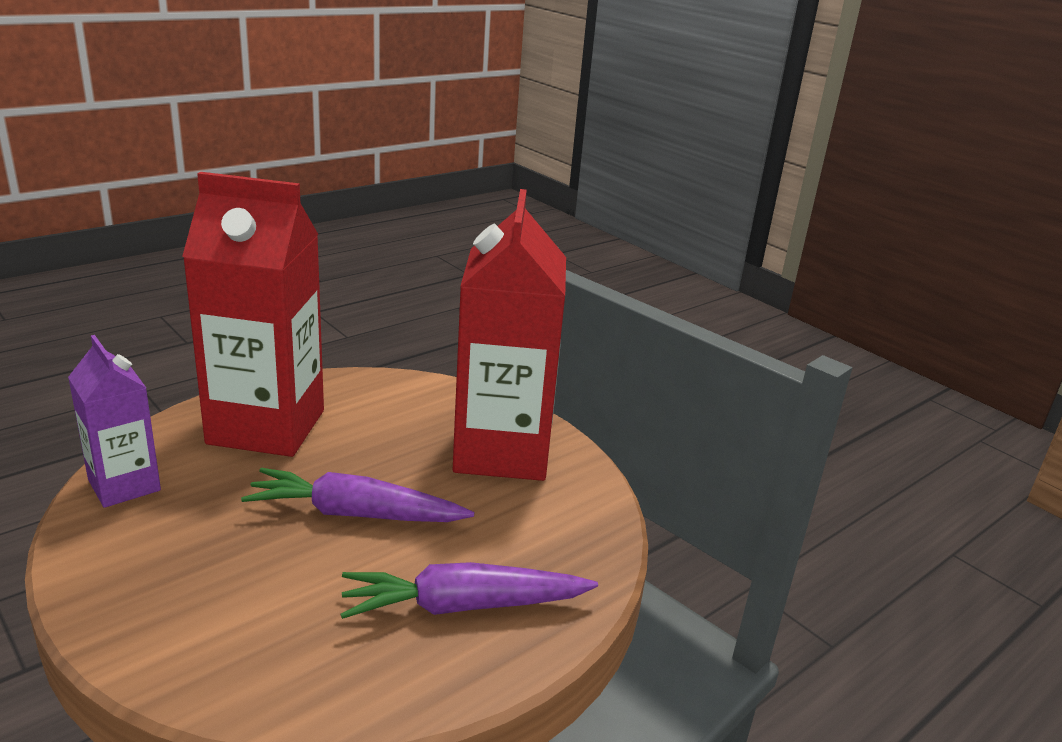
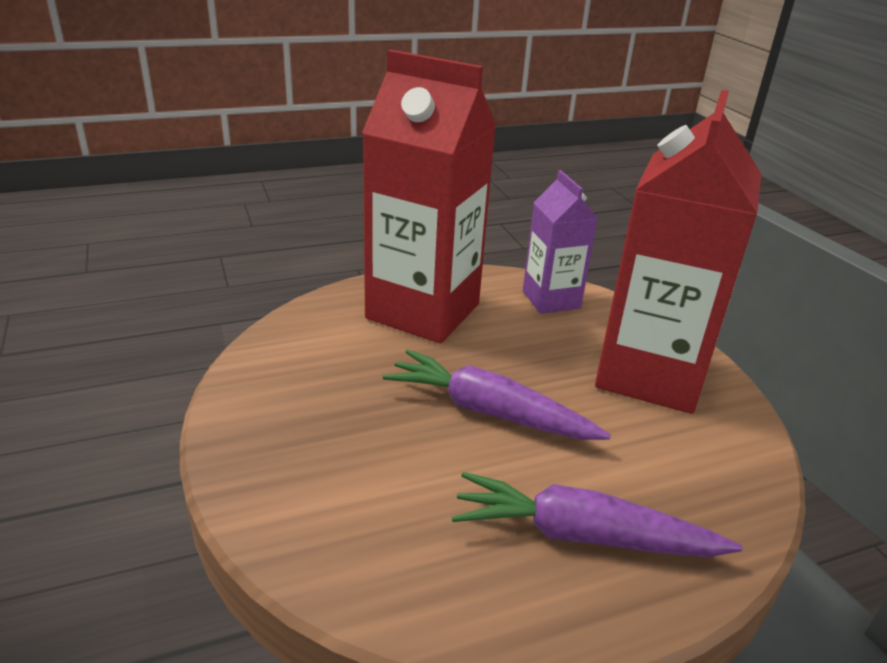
camera: 20 degrees right, 5 degrees up
(124, 485) = (287, 344): purple carton -> purple carton (551, 300)

